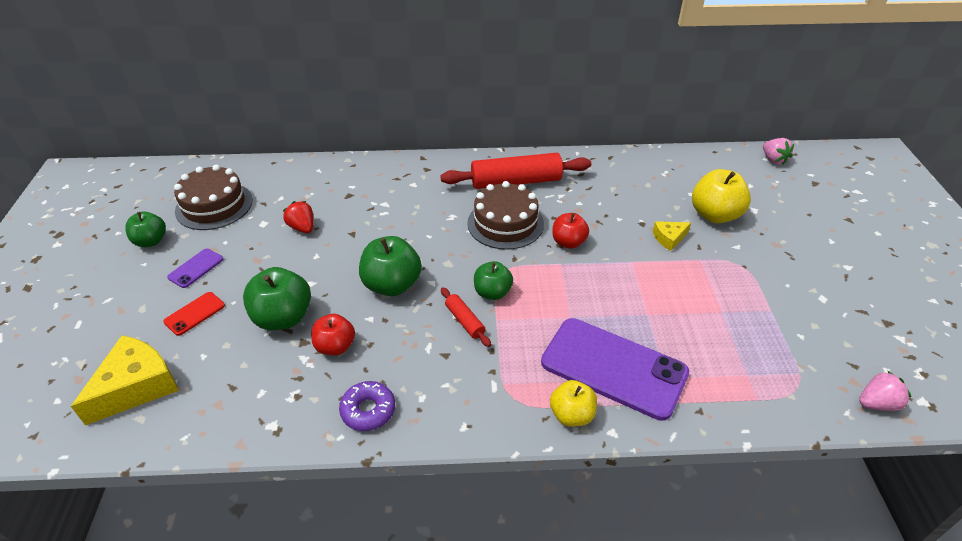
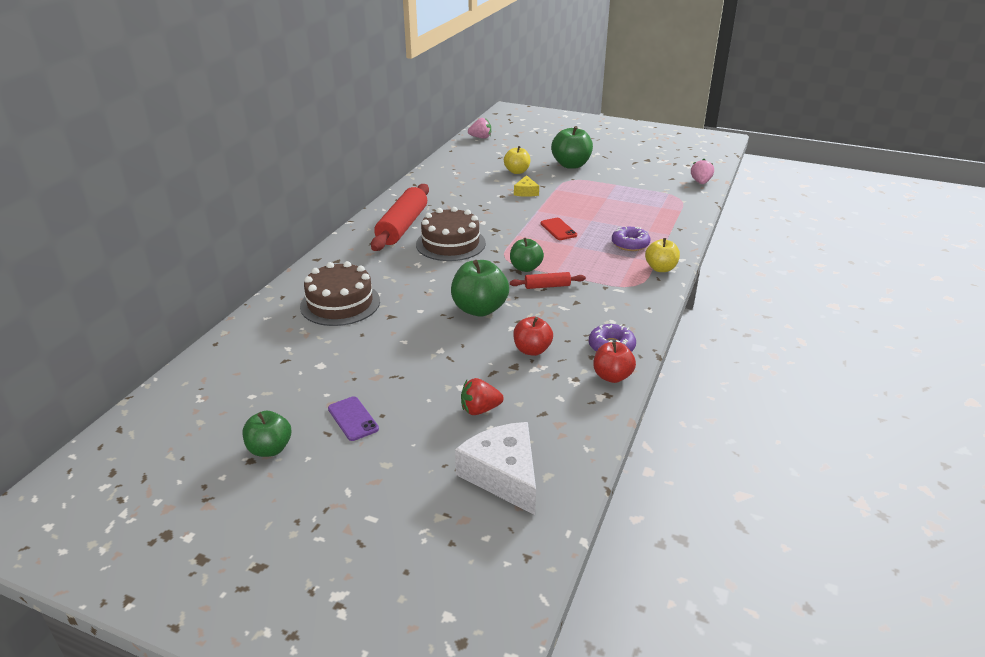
camera: 65 degrees left, 10 degrees down
(136, 386) = (503, 475): yellow cheese -> white cheese
(194, 313) = (425, 426): red phone -> red phone (558, 229)
(214, 205) = (251, 394): brown cake -> brown cake (340, 303)
(283, 318) = (475, 372): green apple -> green apple (571, 165)
(302, 227) = (353, 342): red strawberry -> red strawberry (480, 409)
(568, 242) = (497, 226): red apple -> red apple (612, 376)
(613, 368) = (630, 244): purple phone -> purple donut
(714, 215) = (517, 171): yellow apple -> yellow apple, size x0.64

